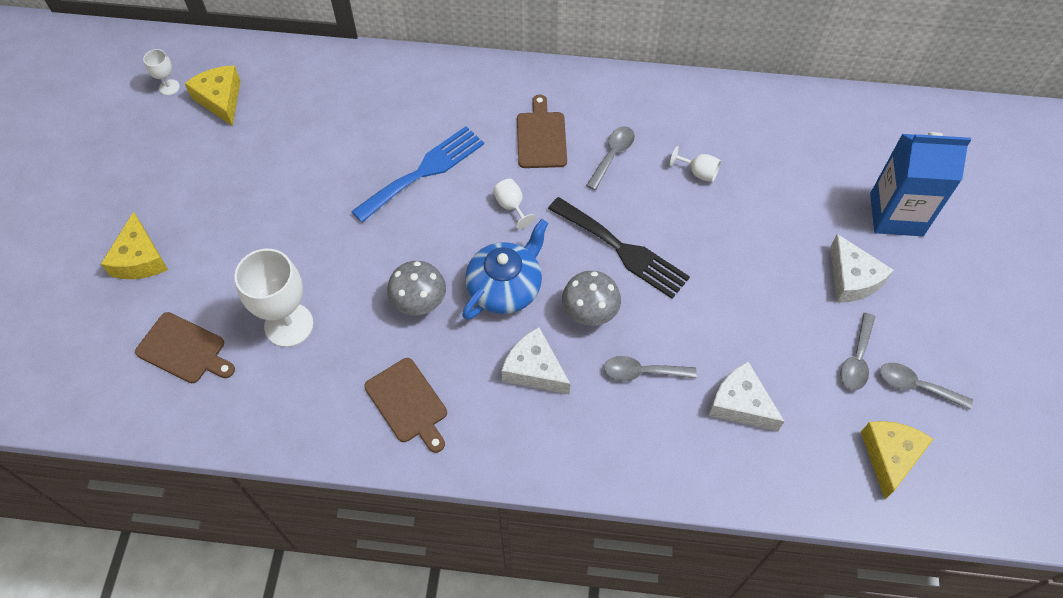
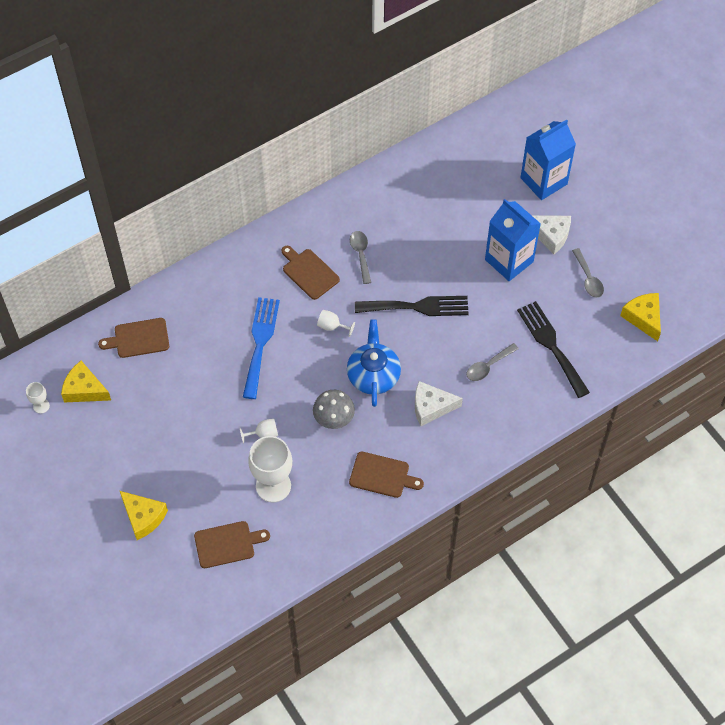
camera: 40 degrees left, 0 degrees up
(316, 87) = (139, 338): none -> brown cutting board
(589, 312) = (431, 354): grey mushroom -> none
(698, 172) = (418, 231): white goblet -> white goblet (263, 434)
(740, 404) = (551, 345): white cheese -> black fork
(775, 273) = (509, 260): none -> blue carton
(916, 386) = (627, 271): grey spoon -> none

